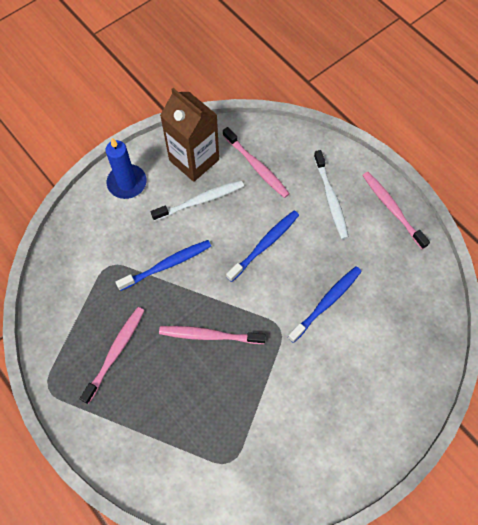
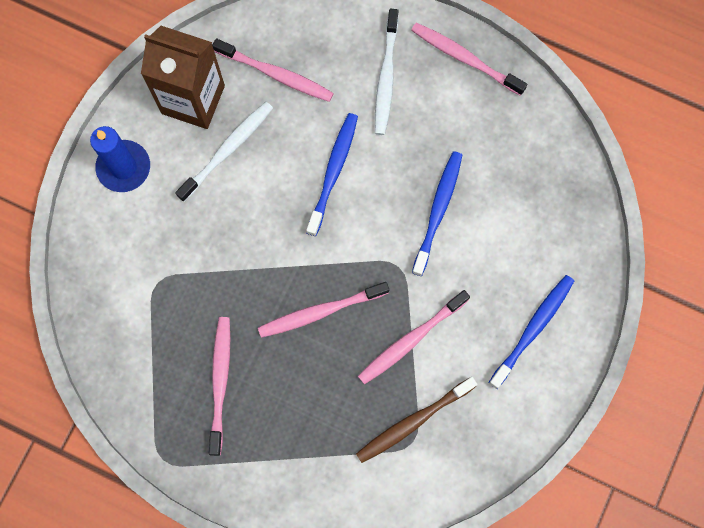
camera: 25 degrees left, 10 degrees up
(167, 265) = (228, 250): blue toothbrush -> blue toothbrush (533, 329)
(238, 446) = (413, 422): none -> brown toothbrush
(264, 385) = (411, 340): none -> pink toothbrush
(330, 198) = (386, 77): white toothbrush -> white toothbrush turned 45 degrees clockwise

